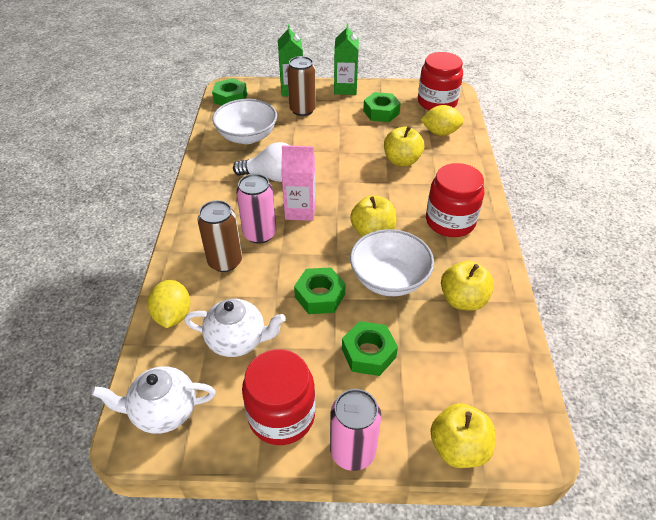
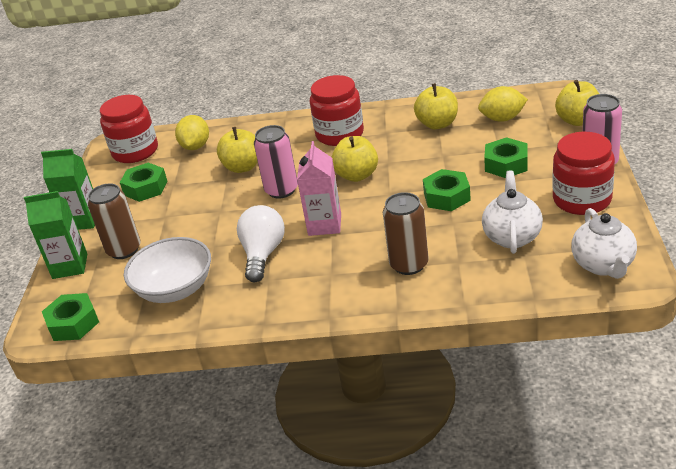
camera: 85 degrees left, 10 degrees down
(173, 315) = (491, 286): yellow lemon -> yellow lemon (502, 119)
(259, 234) = (364, 247): pink can -> pink can (281, 190)
(389, 279) = (419, 161): white bowl -> none

